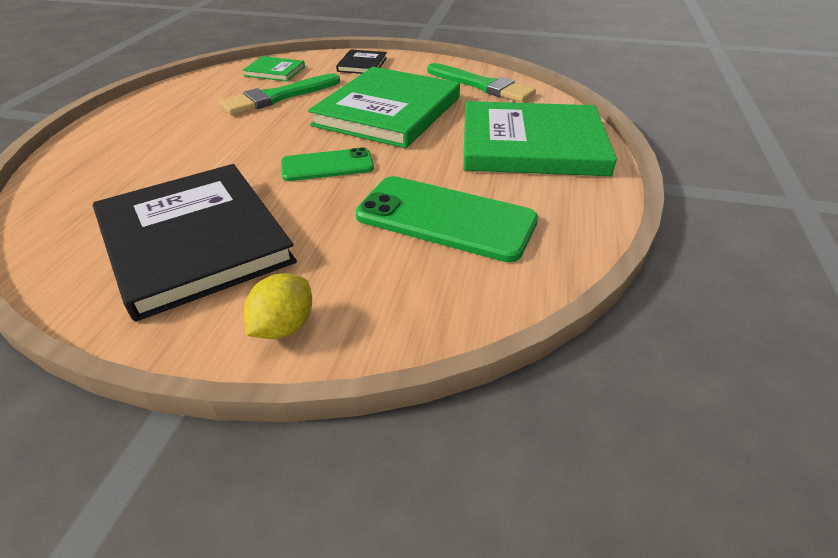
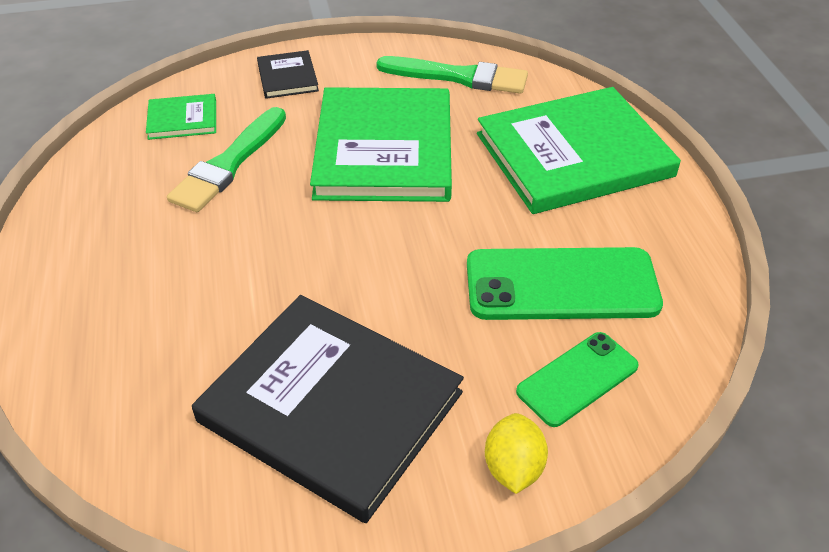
camera: 25 degrees left, 5 degrees up
(327, 165) = (384, 254): green phone -> green phone (577, 379)

